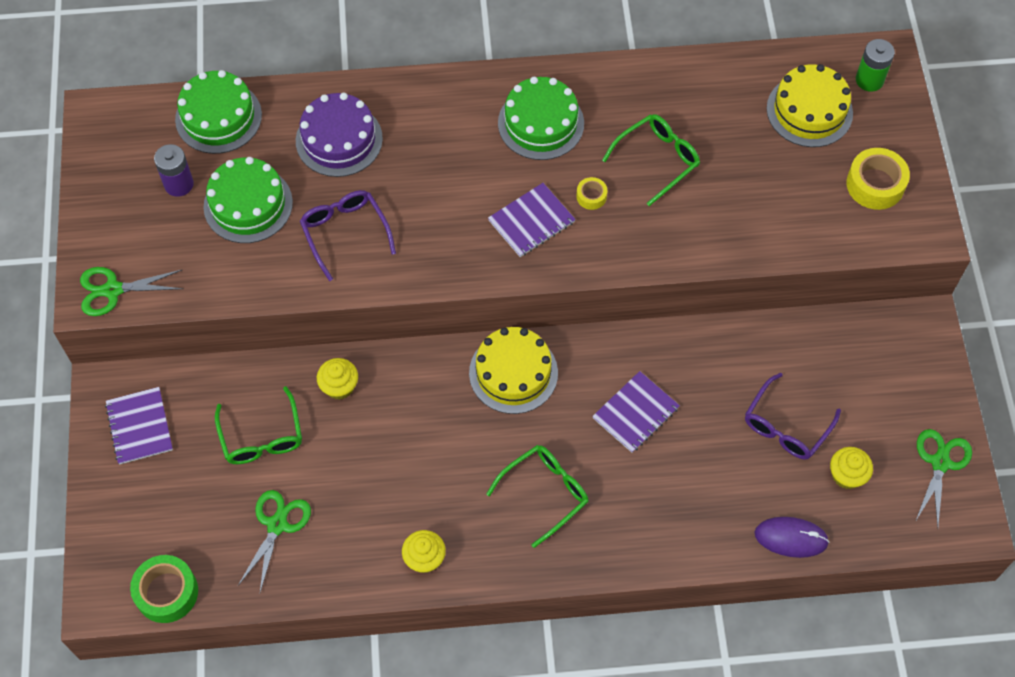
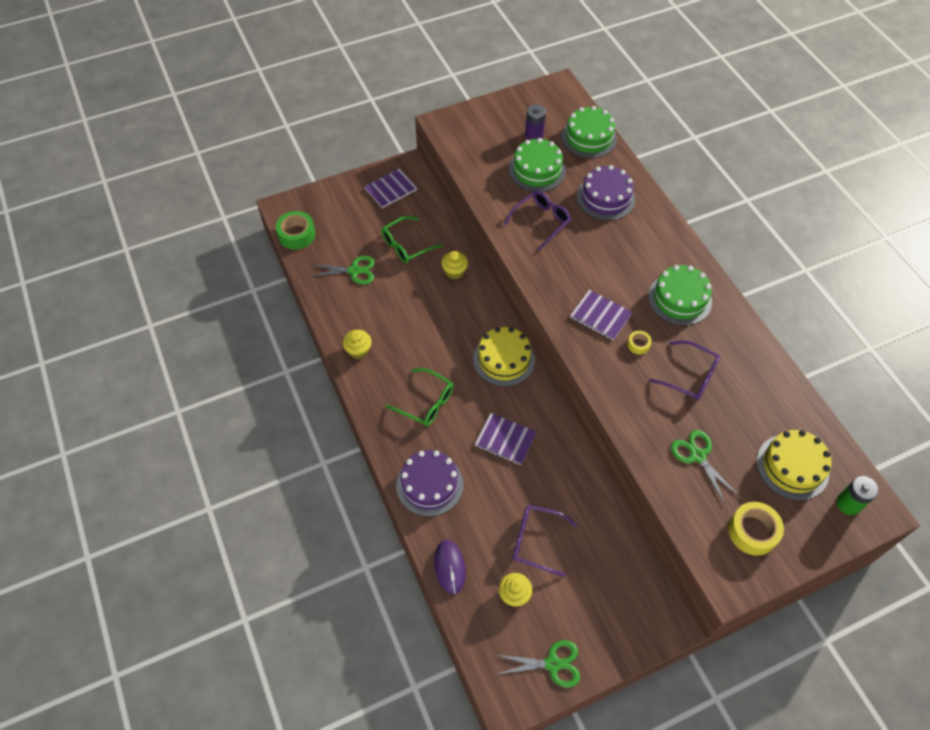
camera: 70 degrees right, 5 degrees down
(113, 290) = (451, 131): green scissors -> green scissors (697, 456)
(657, 160) = (690, 376): green glasses -> purple glasses
(670, 527) = (429, 484): none -> purple cake

